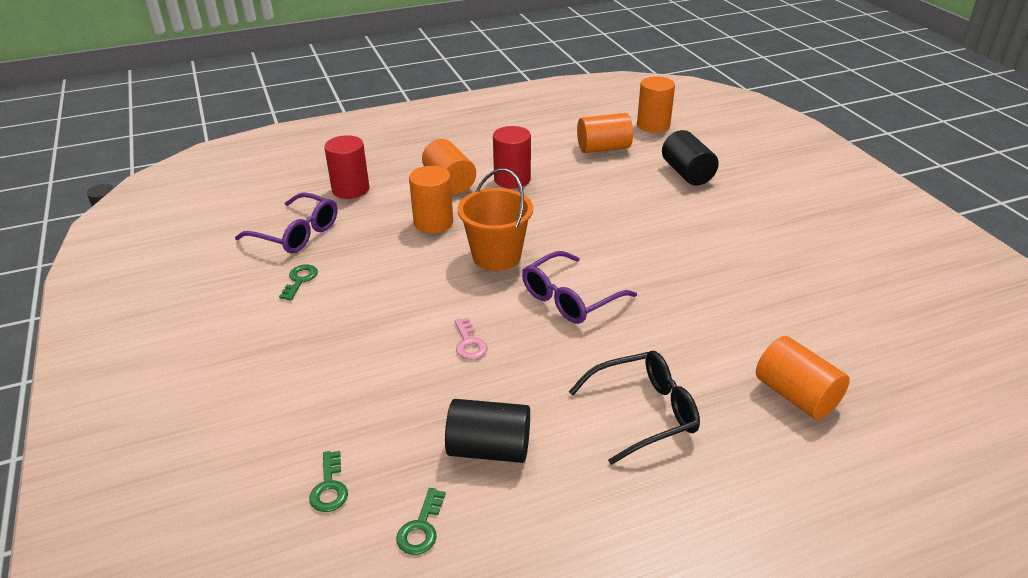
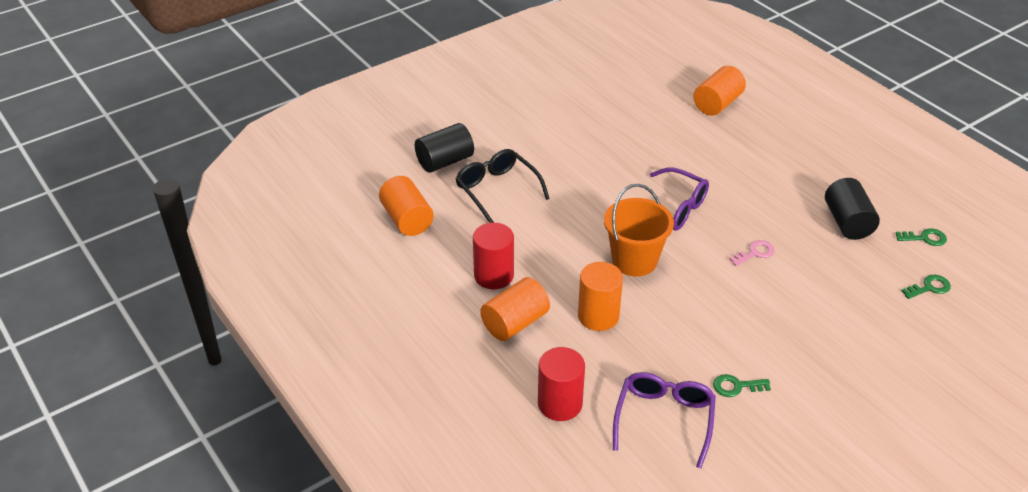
camera: 105 degrees left, 5 degrees up
(644, 412) = (771, 161): black glasses -> black glasses (497, 190)
(653, 125) = (345, 190): orange cylinder -> none

